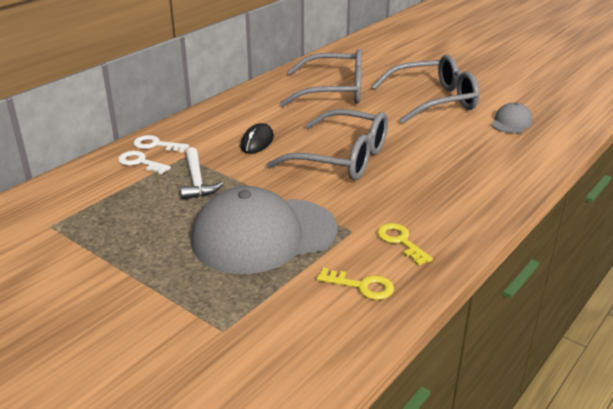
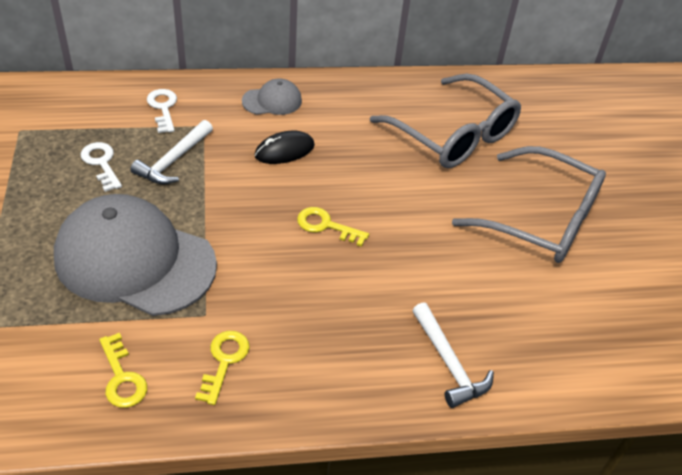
camera: 40 degrees right, 15 degrees up
(156, 145) = (202, 96): white key -> white key (101, 163)
(342, 158) = (326, 226): grey glasses -> yellow key
(497, 172) = (448, 362): none -> white hammer
(511, 122) = (582, 312): grey cap -> grey cap (272, 101)

